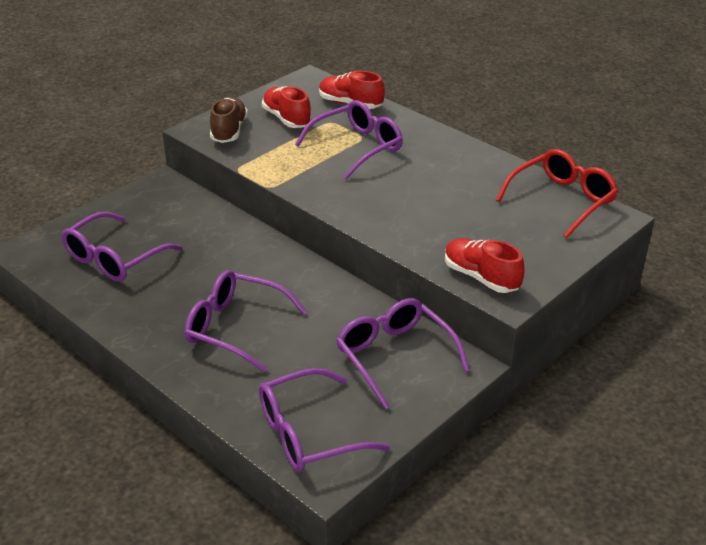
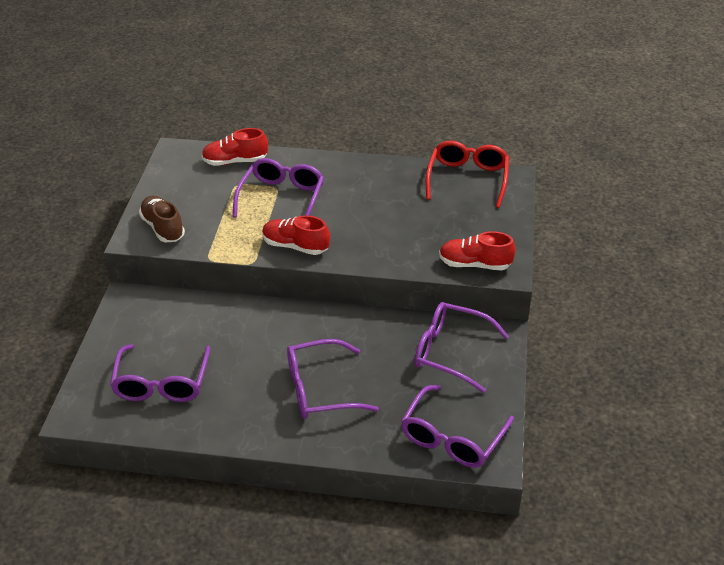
camera: 35 degrees left, 5 degrees up
(286, 119) = (198, 196): red shoe -> red shoe (295, 246)

